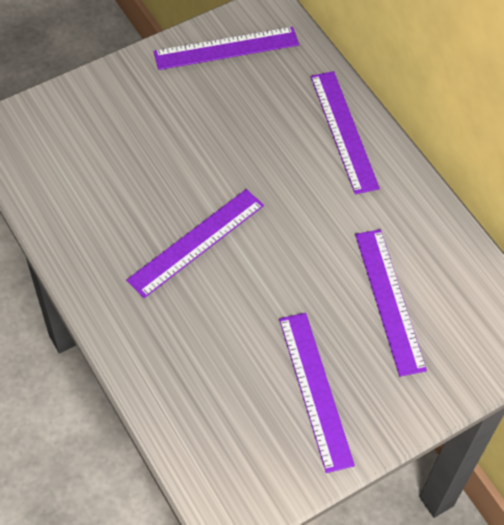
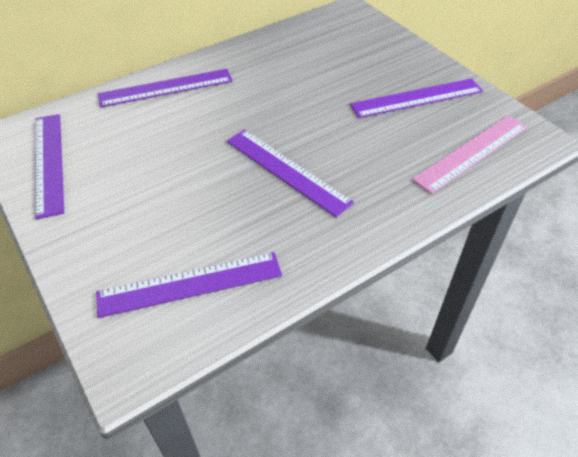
camera: 90 degrees left, 10 degrees down
(209, 429) = (471, 152): none -> pink ruler
(389, 300) = (330, 65): purple ruler -> purple ruler (190, 284)

